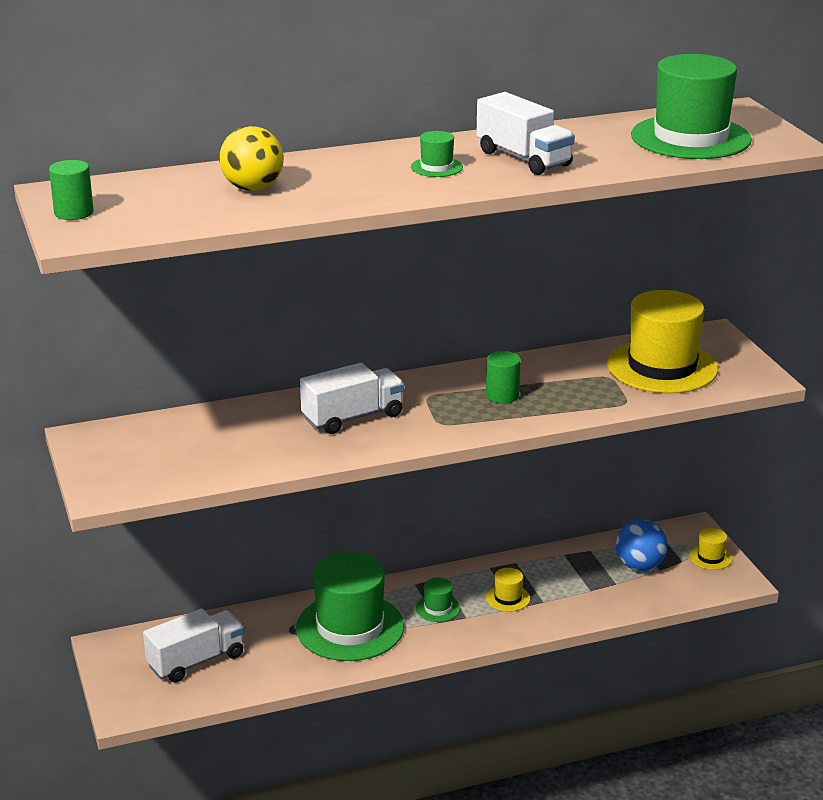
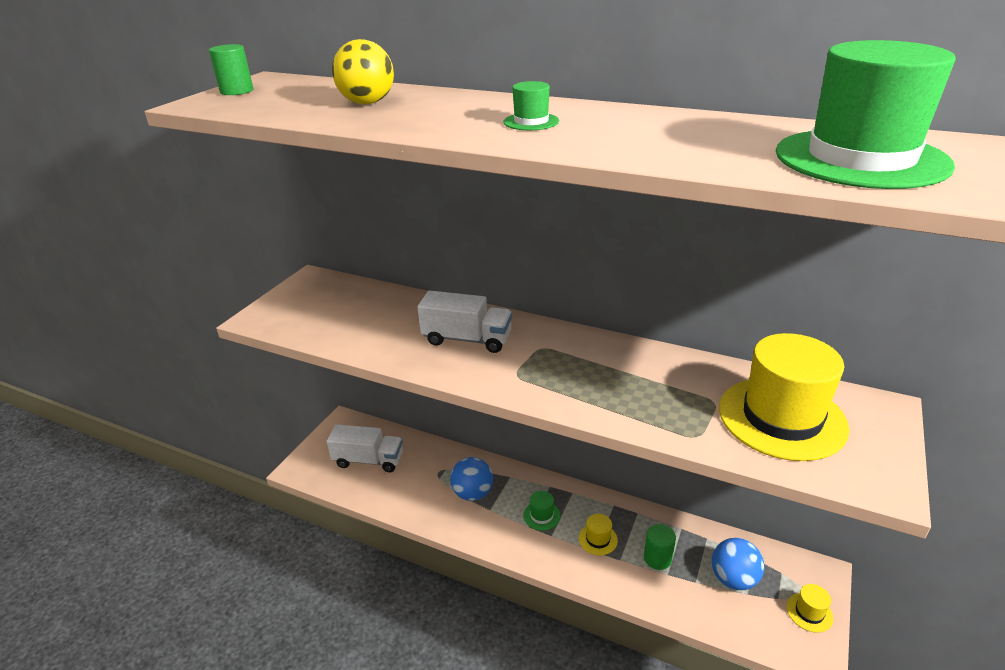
camera: 45 degrees right, 5 degrees up
(350, 627) = (472, 493): green hat -> blue ball
(502, 395) = (597, 375): green cylinder -> green cylinder (657, 558)
(523, 158) = (624, 133): white truck -> none

